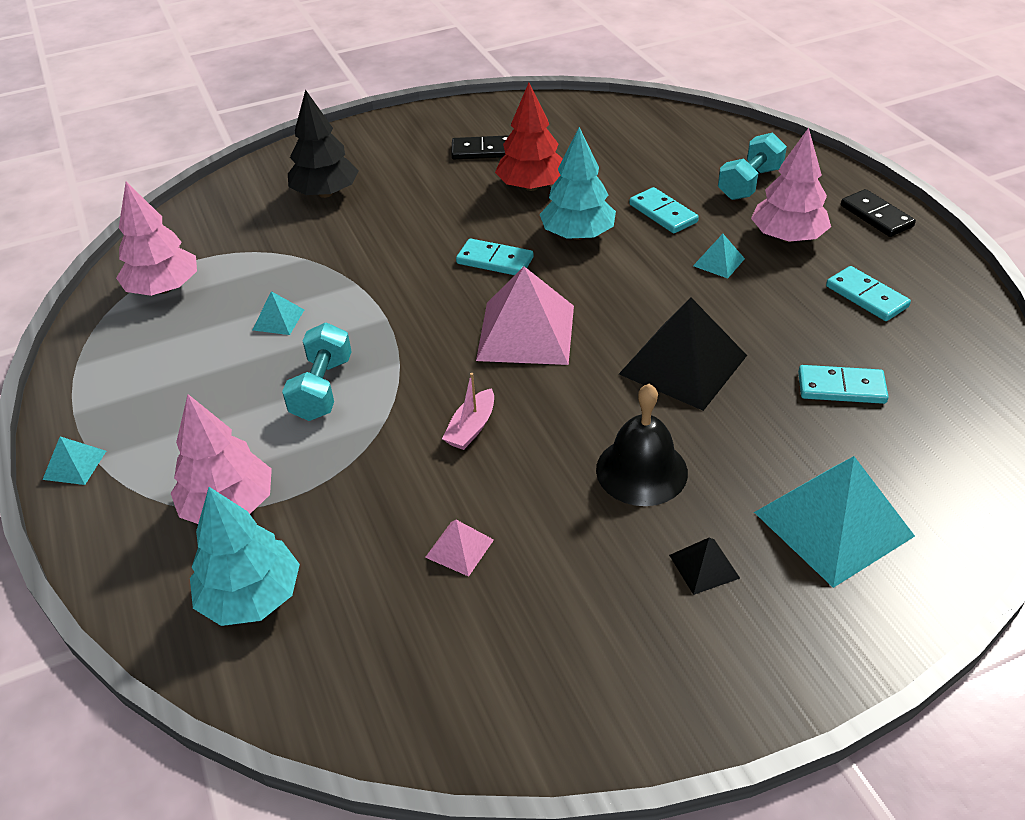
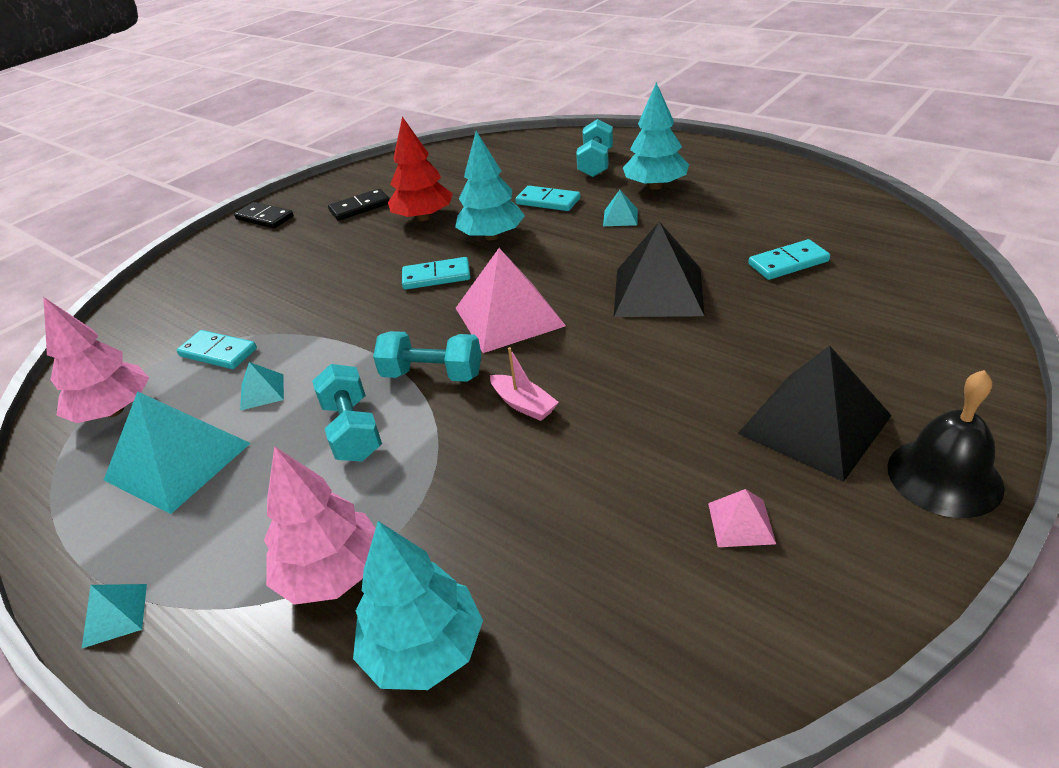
camera: 25 degrees left, 5 degrees down
(325, 193) = (235, 280): black tree -> none
(419, 364) = (432, 375): none -> turquoise dumbbell
(459, 548) = (598, 505): pink pyramid -> pink pyramid (741, 523)
(471, 428) = (524, 404): pink boat -> pink boat turned 45 degrees counterclockwise
(641, 470) = (697, 377): black bell -> black bell (944, 476)
(704, 566) = (814, 424): black pyramid -> black pyramid, size x2.20
(787, 237) = (655, 186): pink tree -> turquoise tree
(833, 524) = (875, 352): turquoise pyramid -> turquoise pyramid (177, 461)
(866, 296) = (747, 202): turquoise domino -> turquoise domino (218, 352)
(876, 216) = (704, 155): black domino -> black domino (264, 218)

